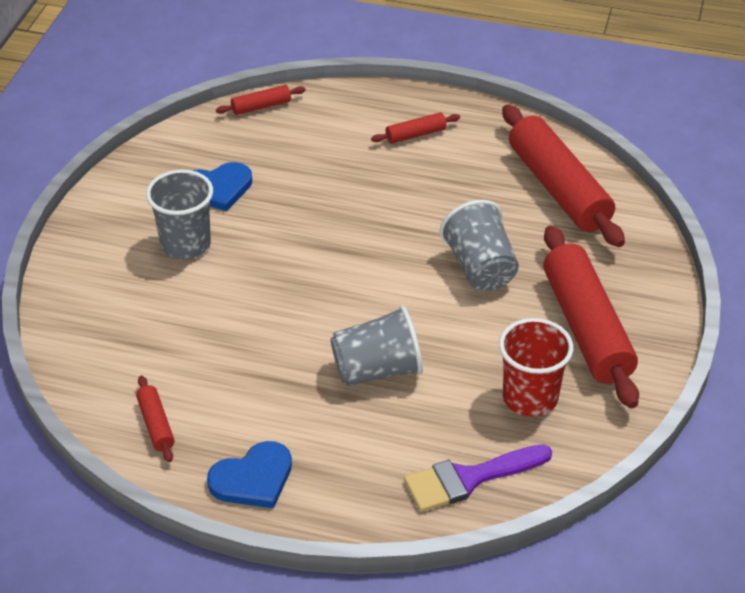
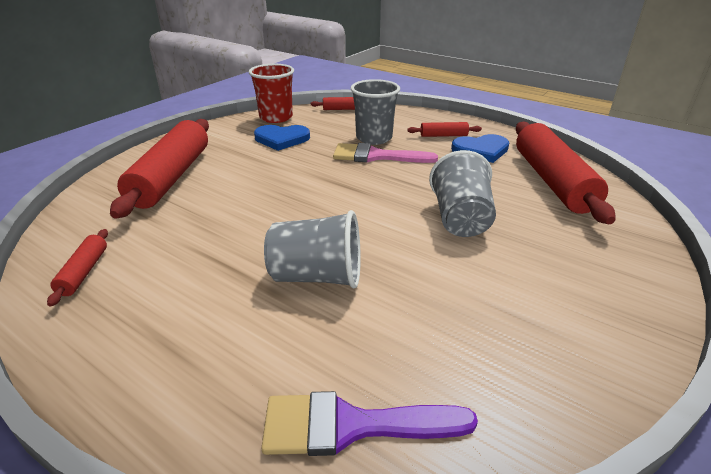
camera: 20 degrees right, 10 degrees down
(185, 244) = (232, 162): grey cup -> grey cup (374, 138)
(253, 479) = (114, 348): blue heart -> blue heart (481, 150)
(351, 193) = (376, 156): none -> pink brush
(530, 398) = (470, 345): red cup -> red cup (276, 117)
(586, 328) = (557, 289): red rolling pin -> red rolling pin (171, 177)

